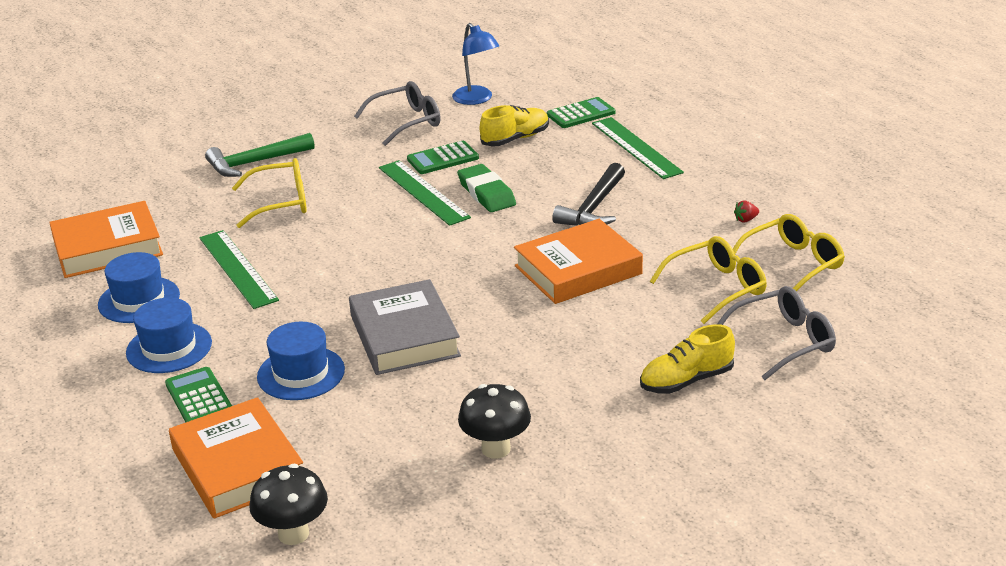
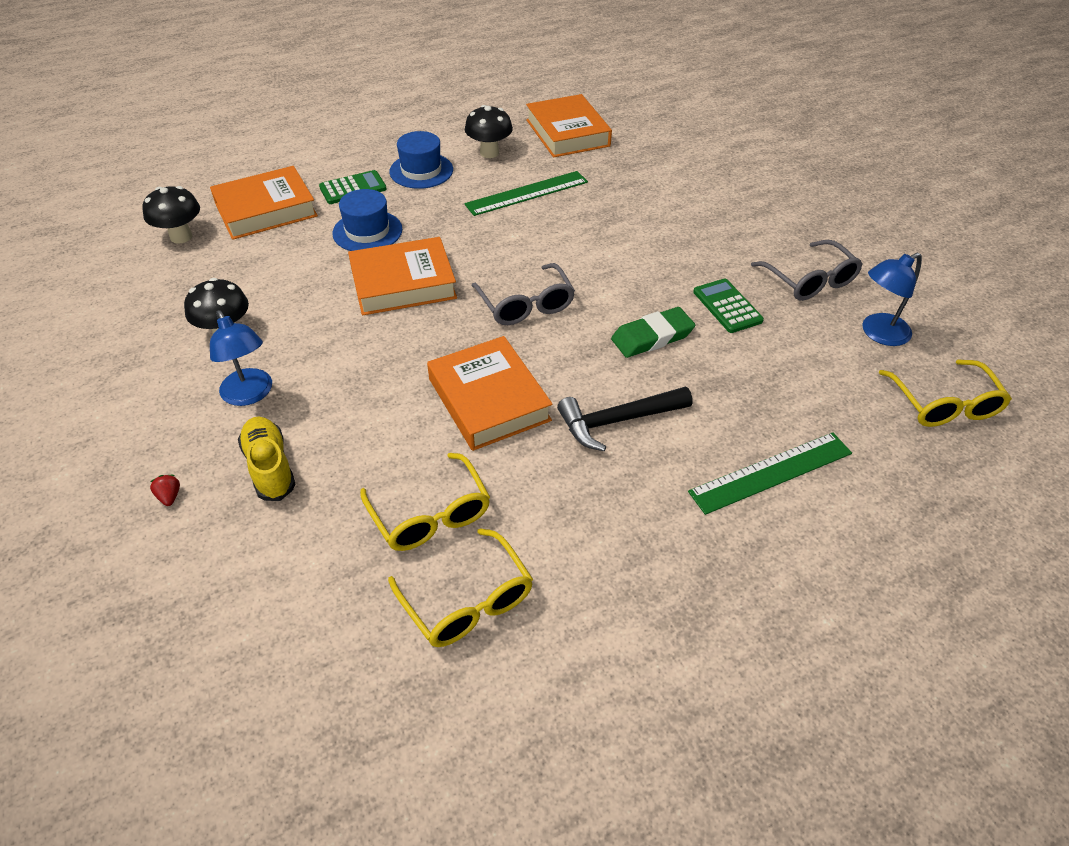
camera: 90 degrees right, 15 degrees up
(139, 300) = (489, 153): blue hat -> black mushroom
(255, 162) = (710, 191): green hammer -> none
(280, 203) = (635, 208): yellow glasses -> yellow glasses (943, 404)
(404, 336) = (403, 283): grey book -> orange book
(423, 192) = (654, 293): green ruler -> none
(515, 139) = (781, 363): yellow shoe -> none
(581, 114) = (858, 424): green calculator -> none
(592, 411) = (250, 395): none -> blue lamp
(594, 208) = (618, 421): black hammer -> black hammer turned 45 degrees counterclockwise
(745, 220) = (581, 566): red strawberry -> red strawberry (169, 496)
(783, 341) = (308, 562): grey glasses -> grey glasses (525, 304)

